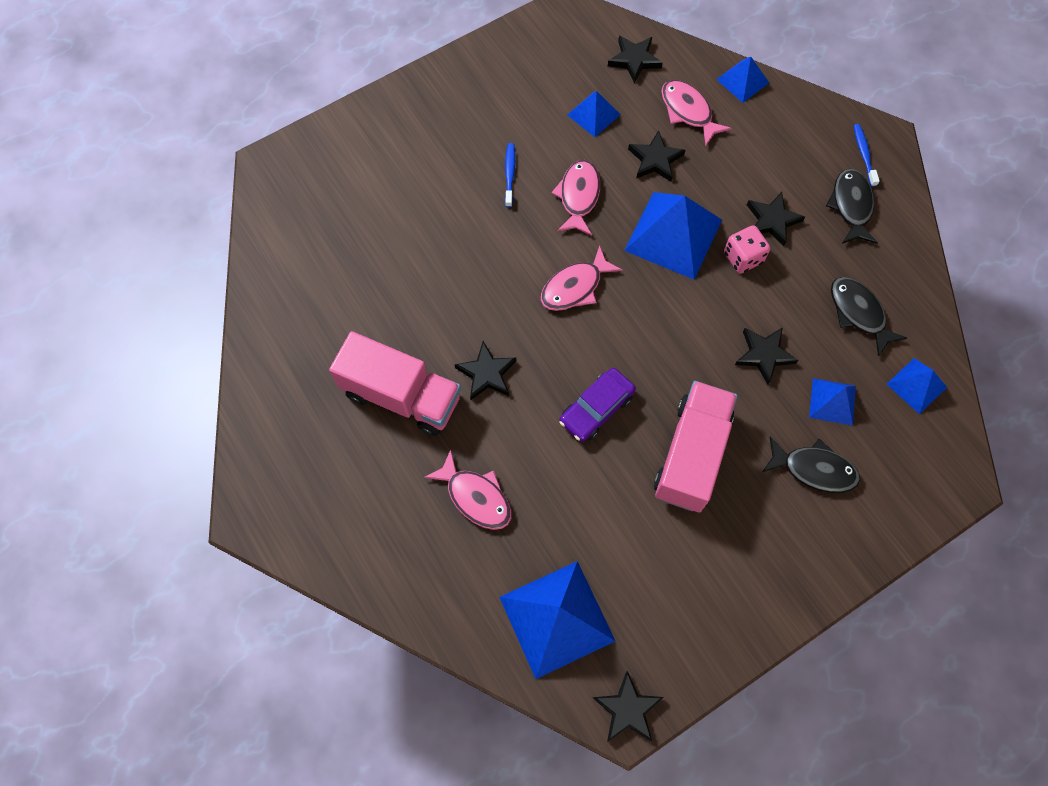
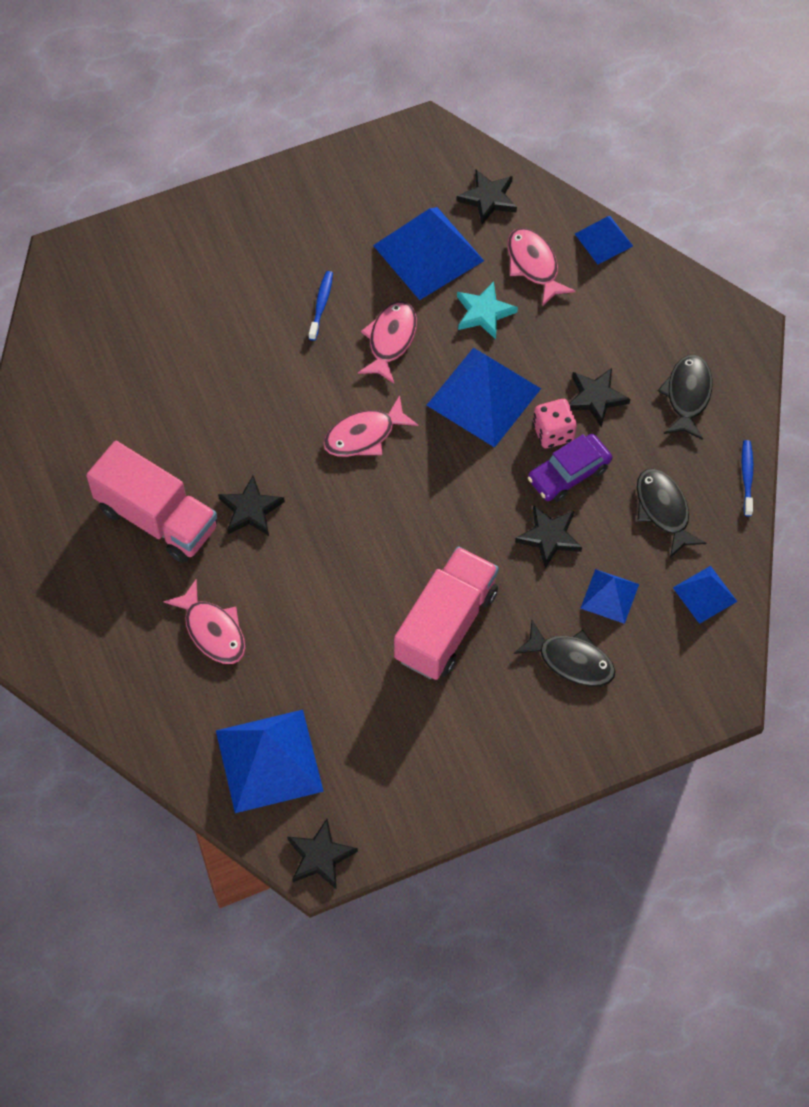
camera: 10 degrees right, 5 degrees down
(593, 114) = (428, 253): blue pyramid -> blue pyramid, size x1.87
(596, 408) = (357, 563): purple car -> purple car (569, 473)
(655, 160) = (484, 313): black star -> turquoise star
(864, 154) = (717, 341): blue toothbrush -> blue toothbrush (747, 477)

